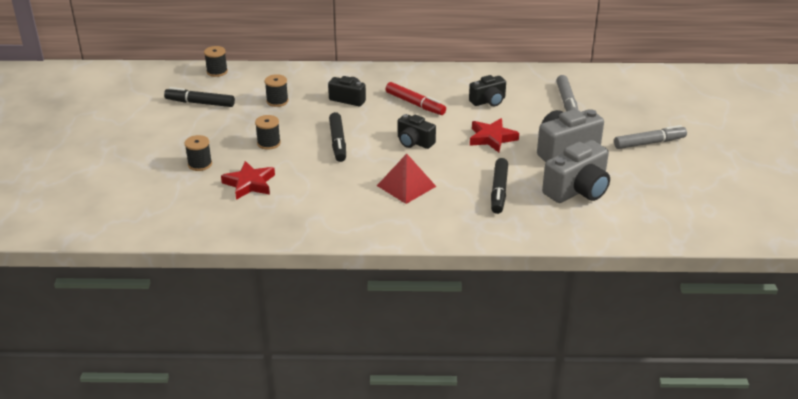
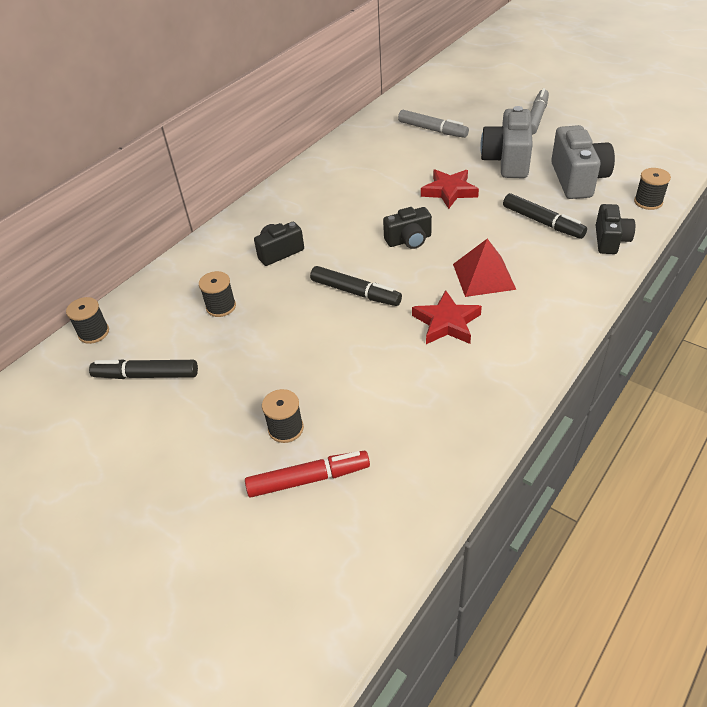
camera: 50 degrees left, 10 degrees up
(200, 103) = (146, 375): black marker -> black marker turned 45 degrees clockwise
(249, 184) = (372, 397): red star -> red star (446, 323)
(269, 143) = (302, 347): black spool -> black spool (648, 202)
(415, 104) = (339, 212): red marker -> red marker (308, 479)
(488, 101) = (384, 169): black camera -> black camera (610, 240)

